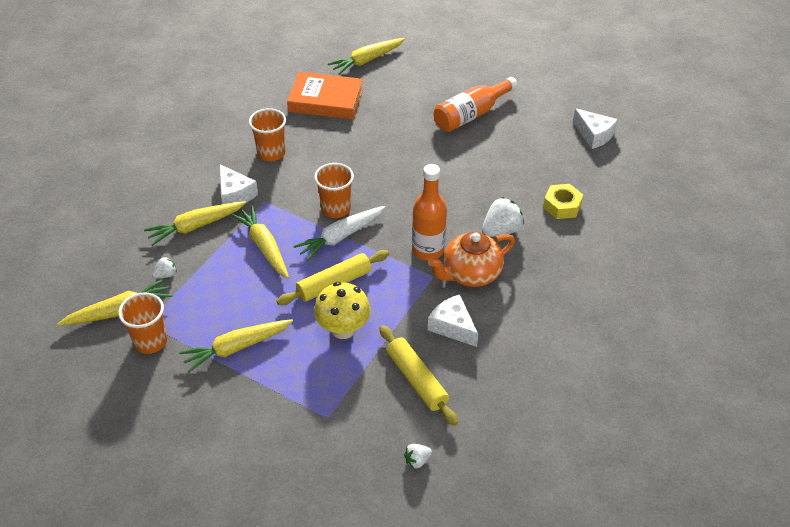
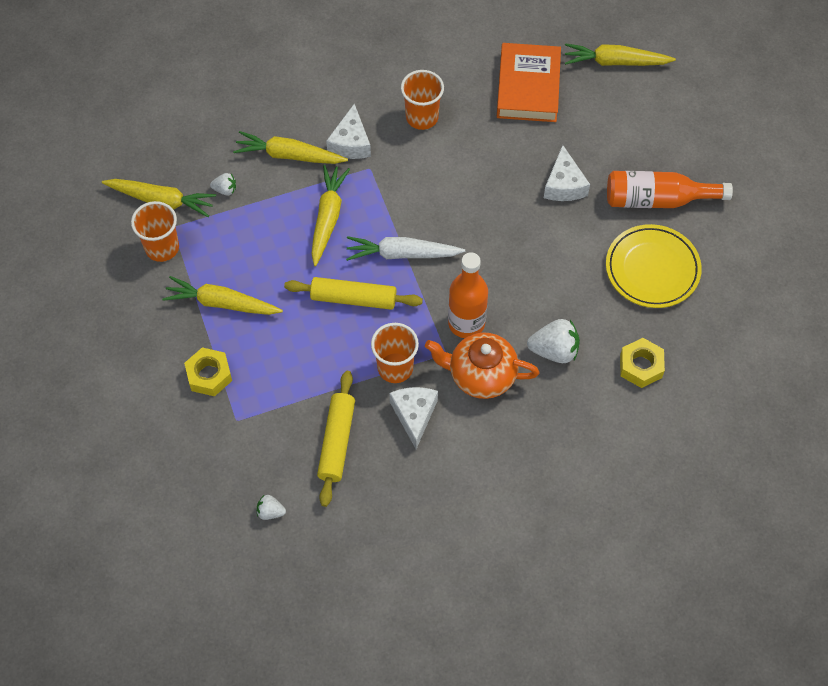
camera: 40 degrees right, 15 degrees up
(275, 401) = (209, 375): none -> yellow nut
(326, 100) = (528, 87): orange book -> orange book turned 45 degrees clockwise
(335, 209) = (425, 220): orange cup -> orange cup (395, 368)
(343, 329) = (321, 349): yellow mushroom -> none
(509, 151) = (652, 269): none -> yellow plate
(594, 135) = (761, 309): white cheese -> white cheese (564, 185)

